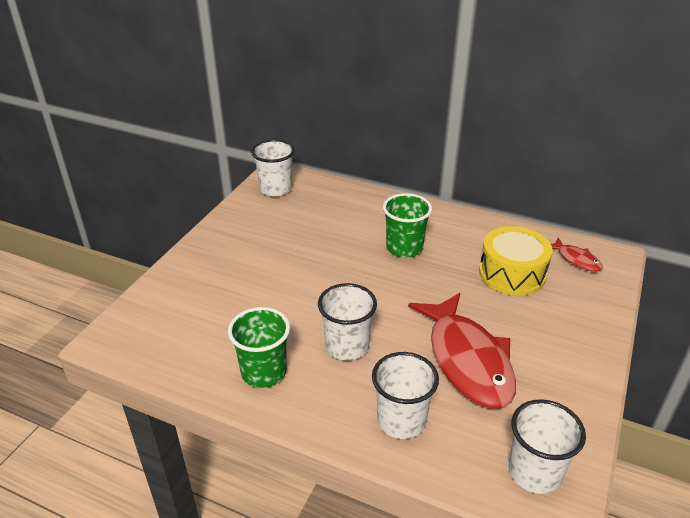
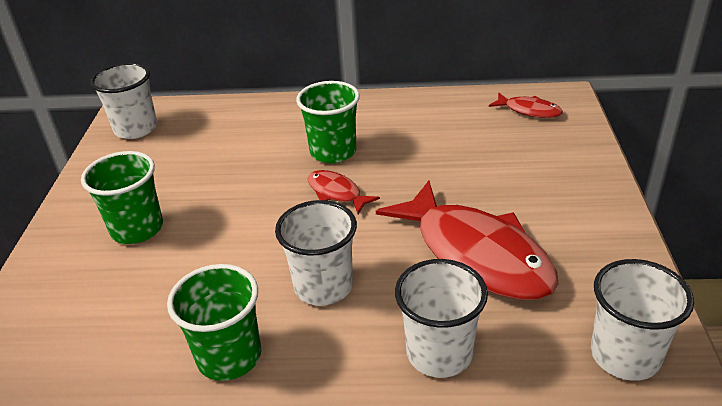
camera: 20 degrees left, 0 degrees up
(245, 264) = (137, 229): none -> green cup
(390, 281) = (336, 193): none -> red fish
(512, 273) = (470, 144): yellow drum -> none

